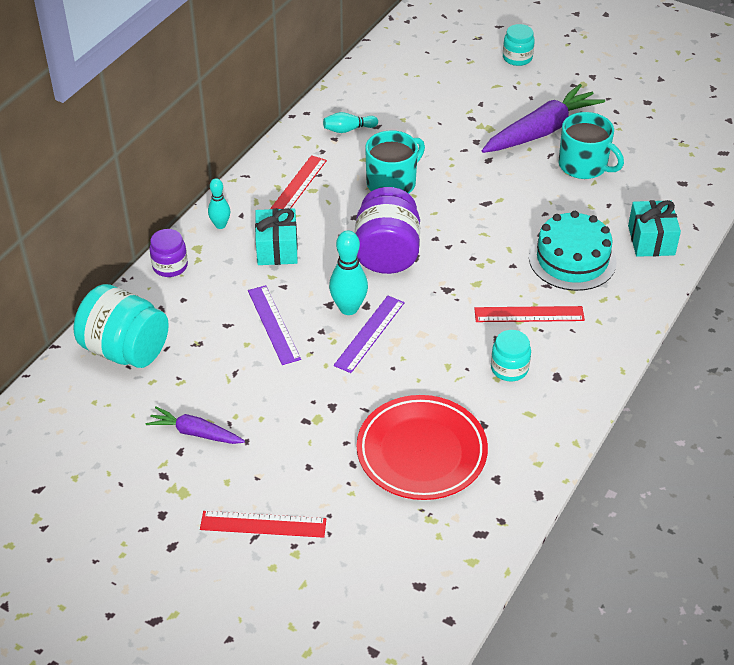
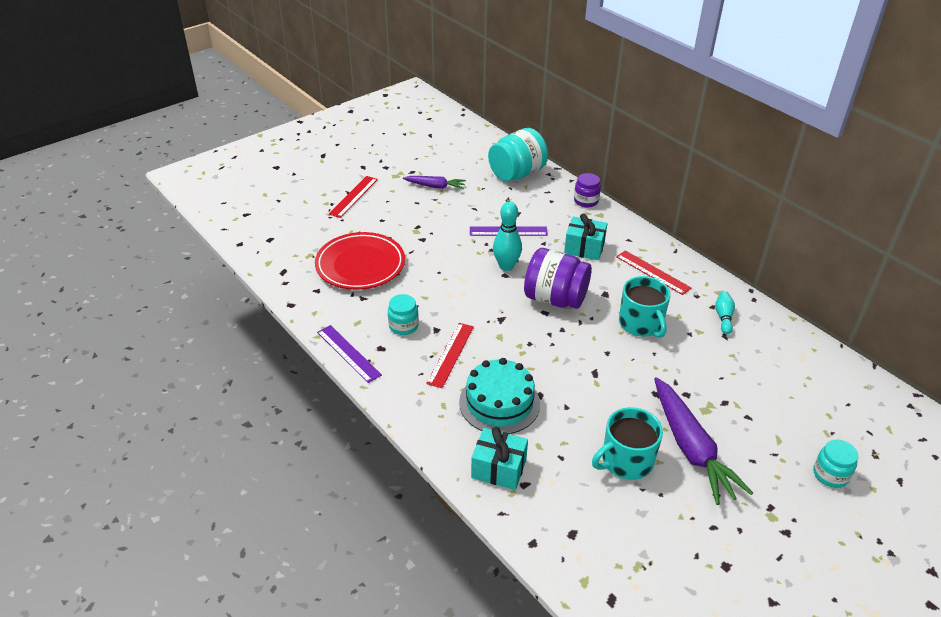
camera: 110 degrees right, 5 degrees down
(195, 433) = (435, 186): purple carrot -> purple carrot turned 60 degrees clockwise
(220, 225) = (620, 228): turquoise bowling pin -> none
(369, 333) = (476, 269): purple ruler -> purple ruler (348, 353)

